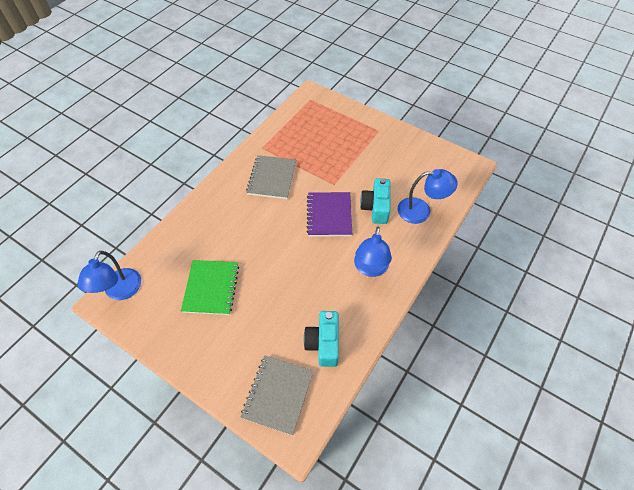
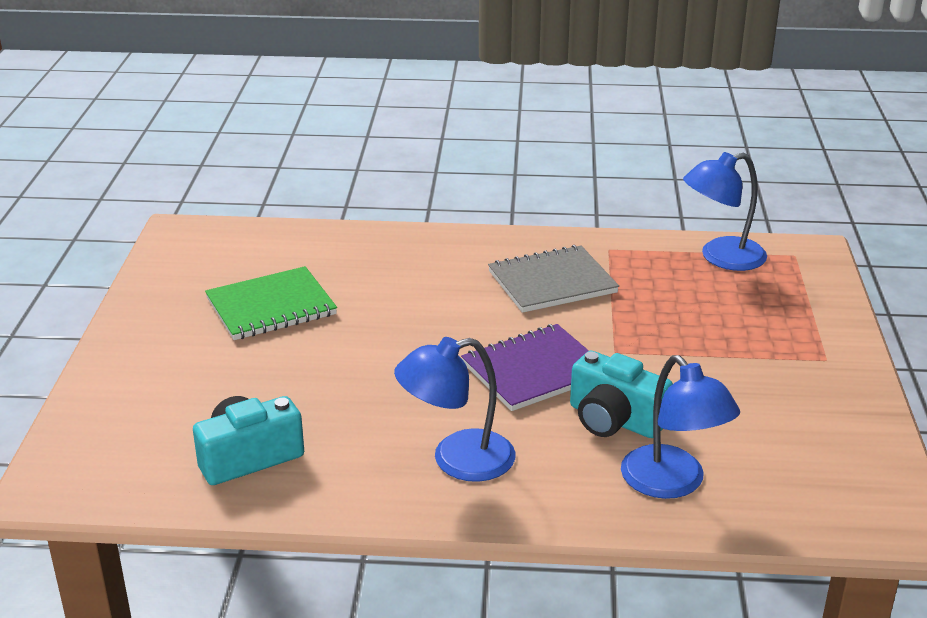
camera: 60 degrees right, 25 degrees down
(120, 291) = (204, 236): blue lamp -> blue lamp (721, 257)
(278, 395) = (118, 441): grey notebook -> none
(376, 207) = (614, 420): turquoise camera -> turquoise camera turned 120 degrees counterclockwise

